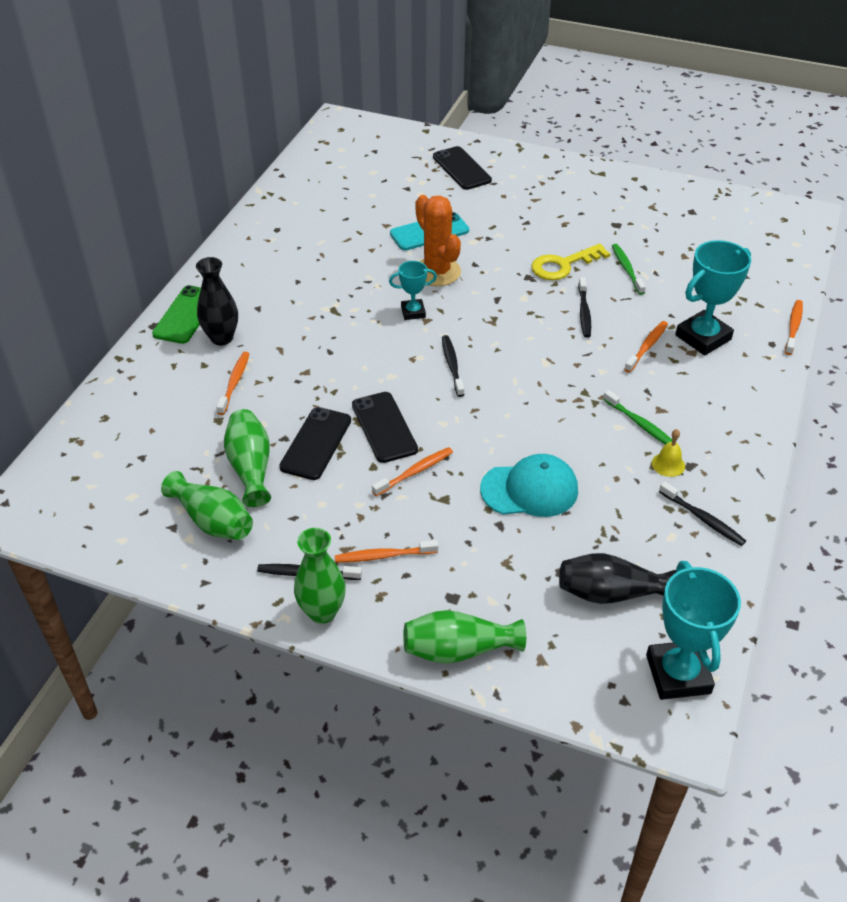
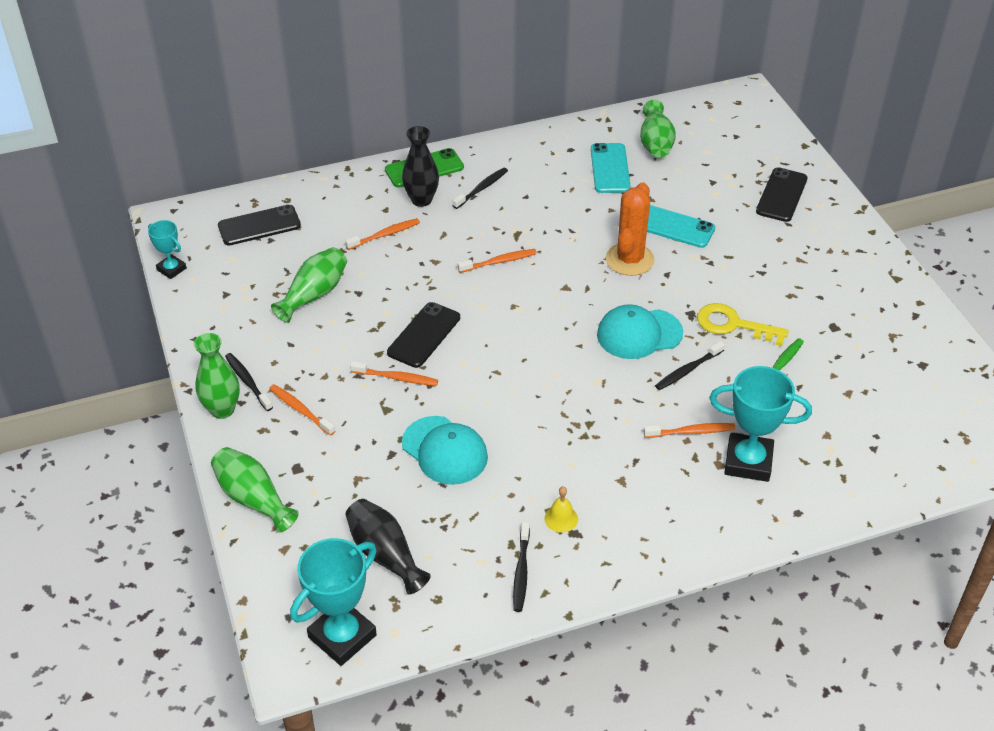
camera: 50 degrees right, 0 degrees up
(212, 521) = (249, 308): green vase -> green vase (655, 143)
(316, 443) = (370, 311): black phone -> black phone (259, 226)
(326, 224) = (610, 168): none -> turquoise phone
(413, 312) = (566, 275): turquoise trophy -> turquoise trophy (171, 269)
(452, 365) = (531, 331): black toothbrush -> black toothbrush (481, 188)
(520, 313) = (639, 334): none -> turquoise cap
(640, 424) = (589, 477): green toothbrush -> none
(793, 327) = (840, 517): orange toothbrush -> orange toothbrush (499, 262)

